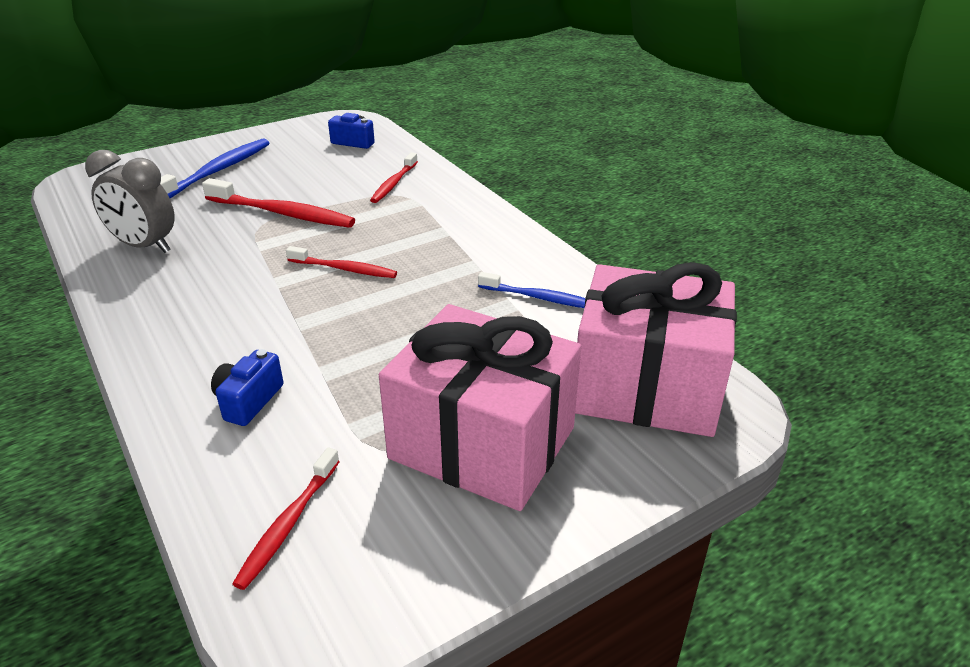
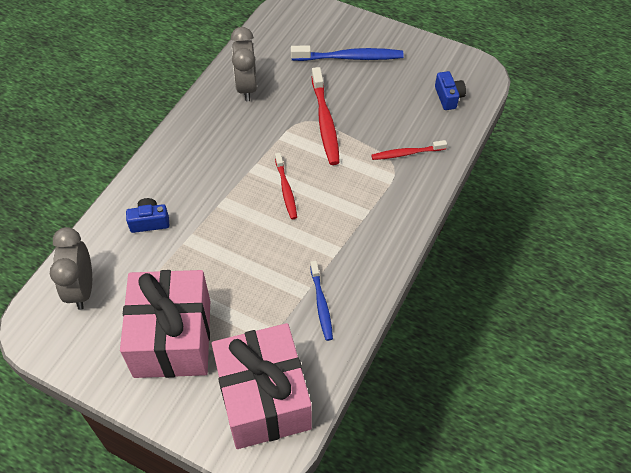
camera: 60 degrees right, 20 degrees up
(288, 524) = (82, 289): red toothbrush -> grey clock

